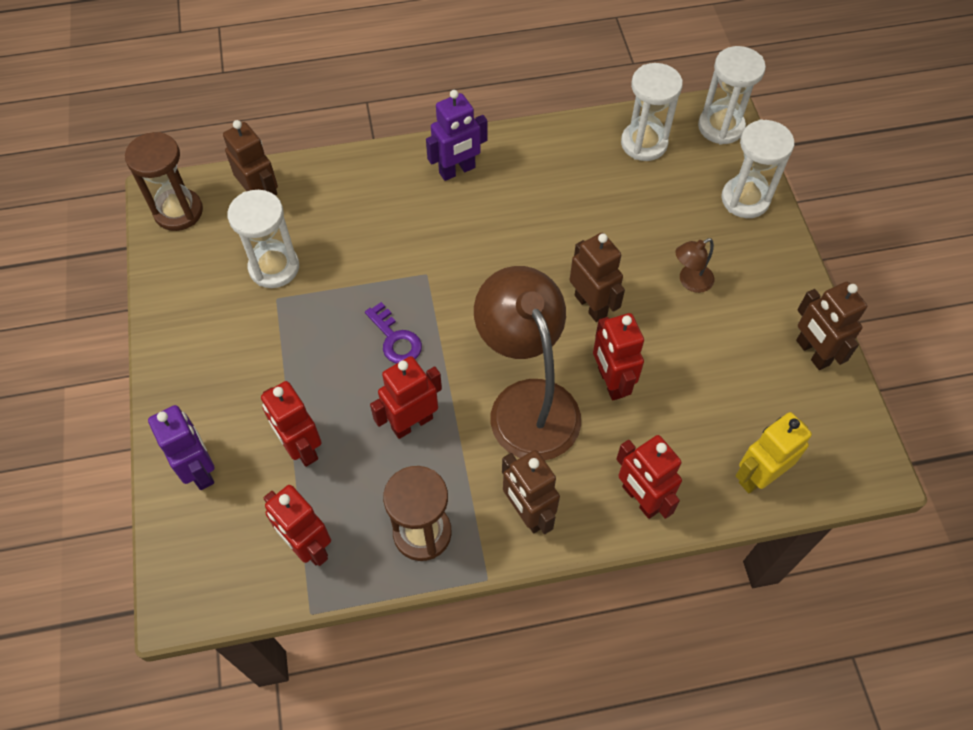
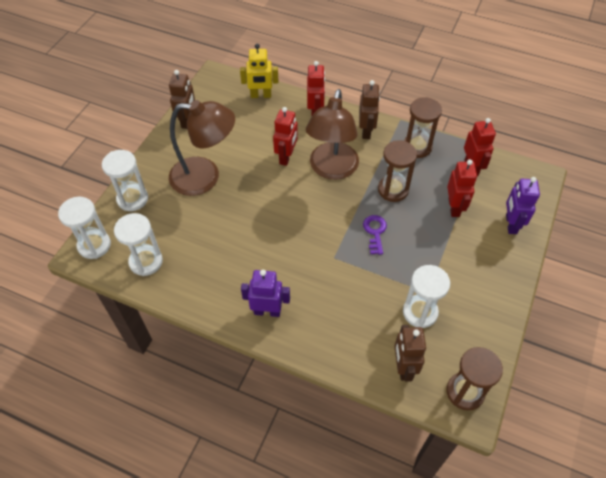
camera: 145 degrees left, 5 degrees down
(412, 423) = (393, 190): red robot -> brown hourglass
(591, 305) = (263, 193): brown robot -> none
(690, 282) = (205, 177): brown lamp -> brown lamp, size x2.42

